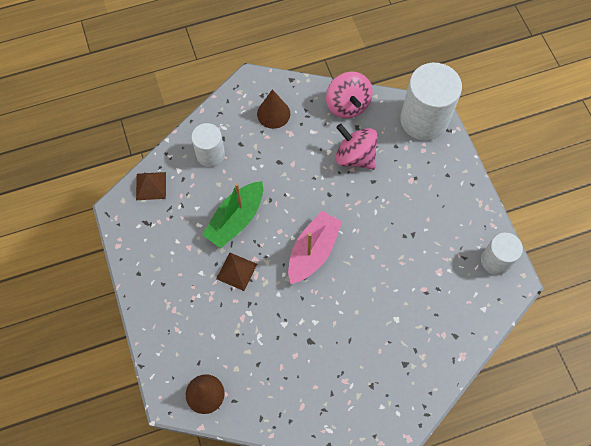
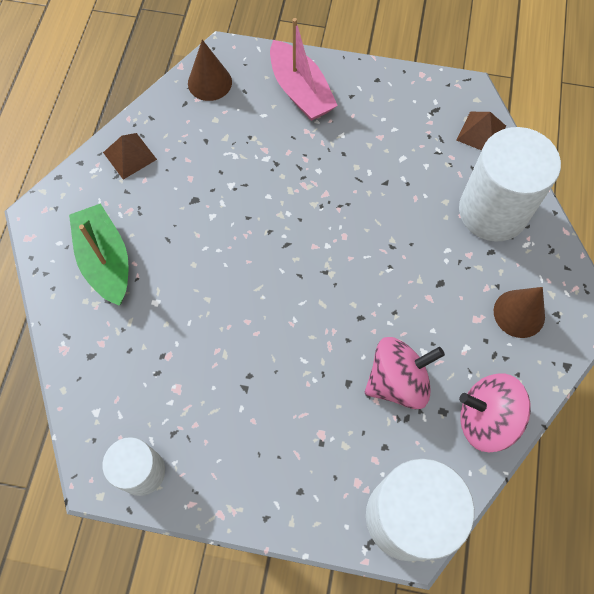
camera: 120 degrees right, 0 degrees up
(210, 154) = (493, 211): white cylinder -> white cylinder, size x1.73
(236, 219) = (387, 197): green boat -> green boat (106, 261)
(236, 271) = (321, 168): brown pyramid -> brown pyramid (130, 156)
(313, 251) = (295, 258): pink boat -> pink boat (300, 91)

